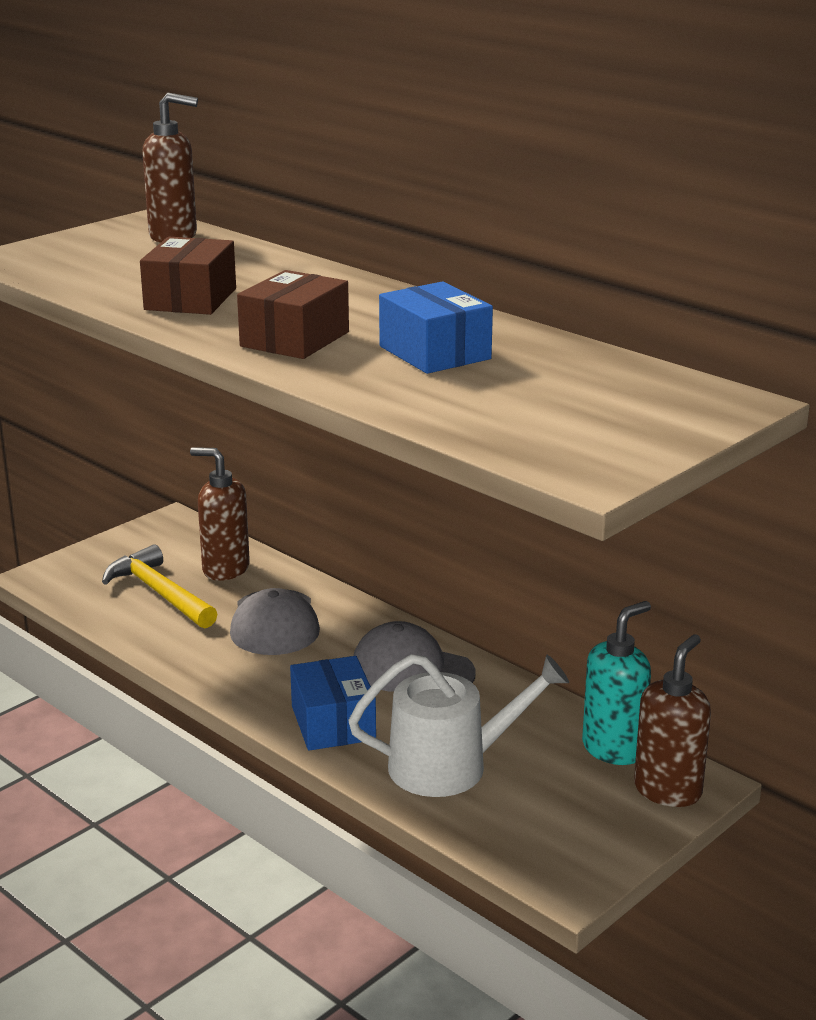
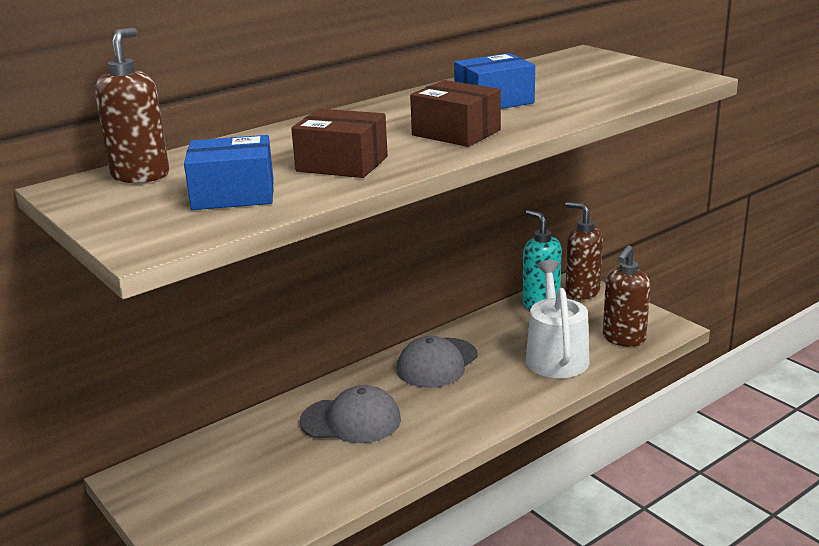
camera: 80 degrees left, 0 degrees up
(159, 593) = (274, 483): yellow hammer -> none
(225, 569) = (246, 446): brown soap dispenser -> brown soap dispenser (623, 339)
(333, 723) = (501, 397): blue box -> blue box (233, 194)

